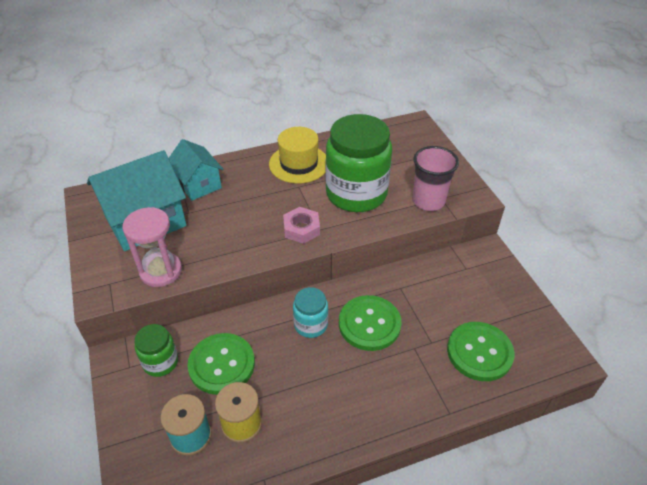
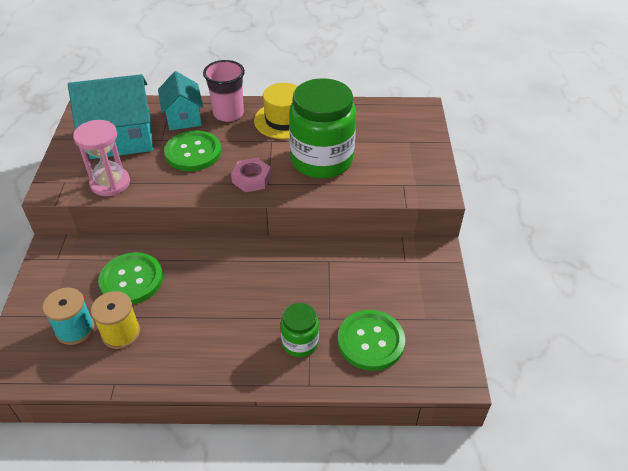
camera: 20 degrees right, 0 degrees up
(160, 362) = (83, 262): green jar -> green jar (300, 343)
(311, 325) = (226, 269): turquoise jar -> none
(369, 324) = (280, 284): green button -> green button (193, 152)
(428, 201) = (388, 184): pink cup -> pink cup (228, 114)

